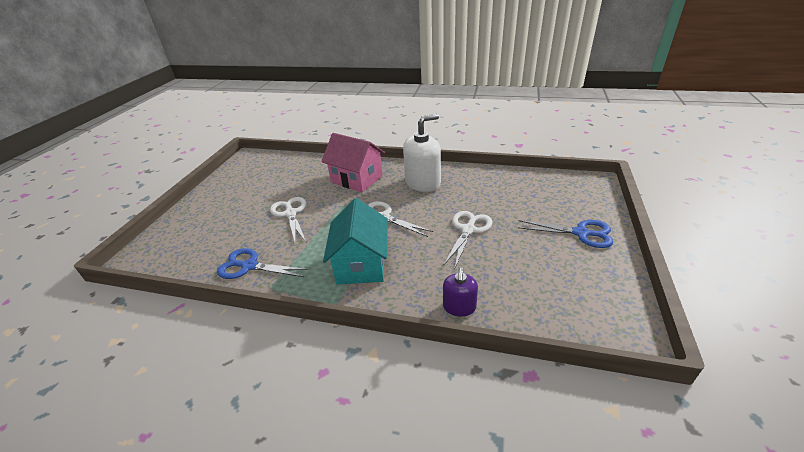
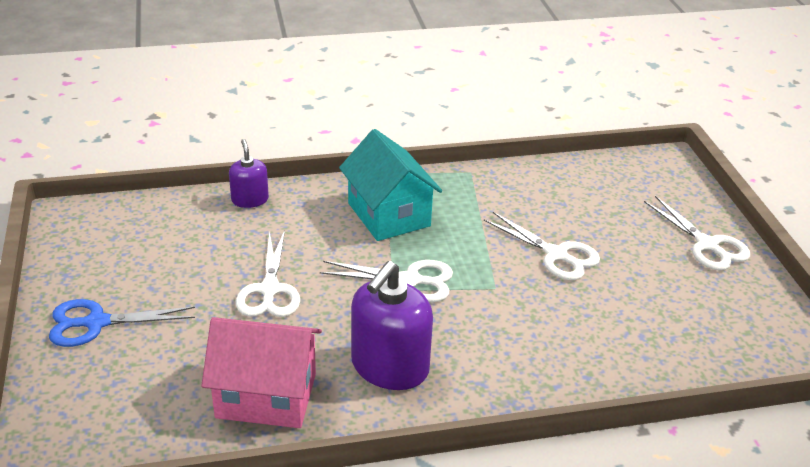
camera: 150 degrees right, 0 degrees up
(211, 201) = (707, 245): none -> white scissors
(249, 266) = (521, 183): blue scissors -> none
(356, 179) = (521, 345): pink house -> pink house (266, 395)
(423, 183) = (389, 367): white soap dispenser -> purple soap dispenser

